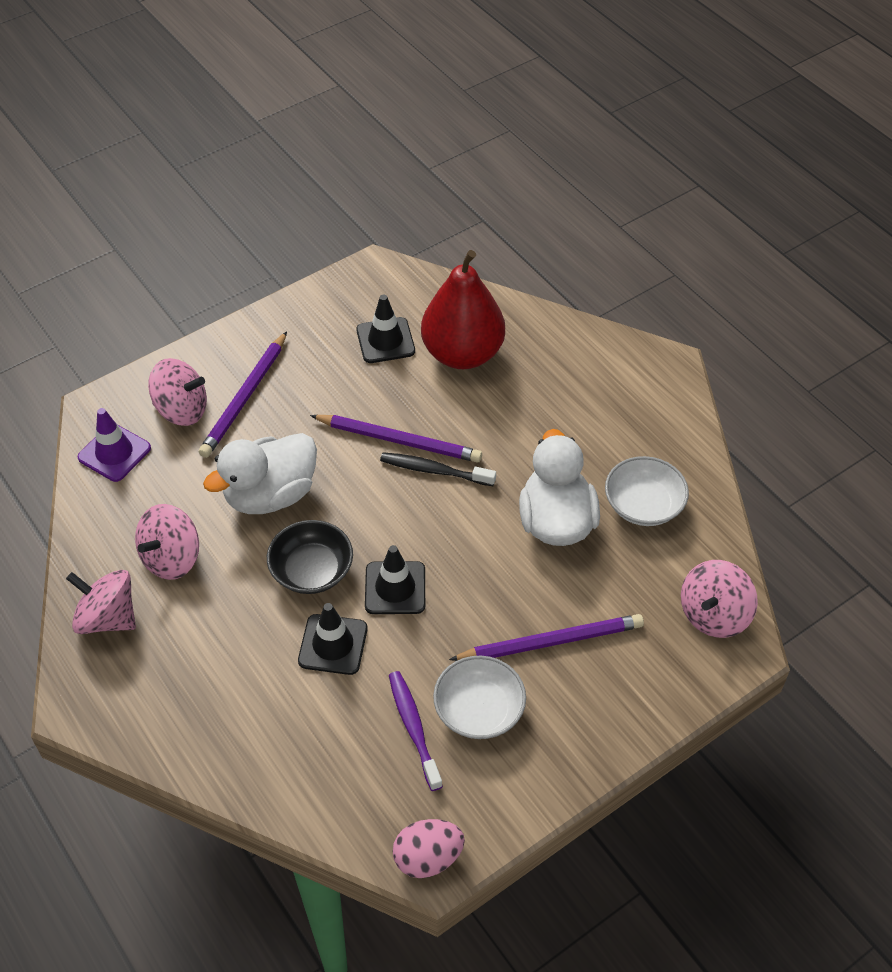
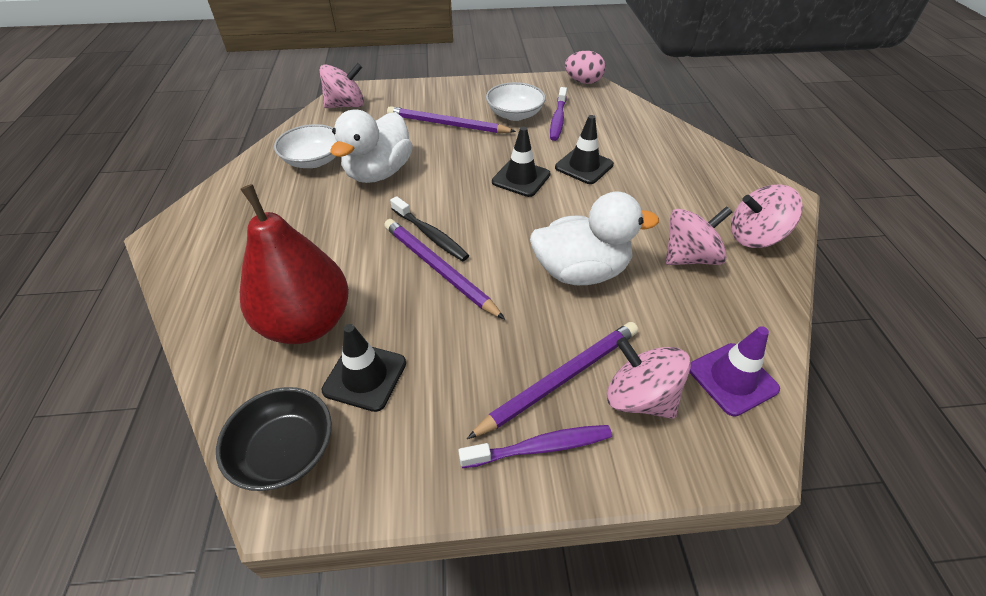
camera: 150 degrees left, 5 degrees down
(107, 618) = (754, 237): pink spinning top -> pink spinning top turned 120 degrees clockwise
(238, 352) = (540, 447): none -> purple toothbrush
(312, 570) = (575, 208): black bowl -> black bowl (285, 451)

